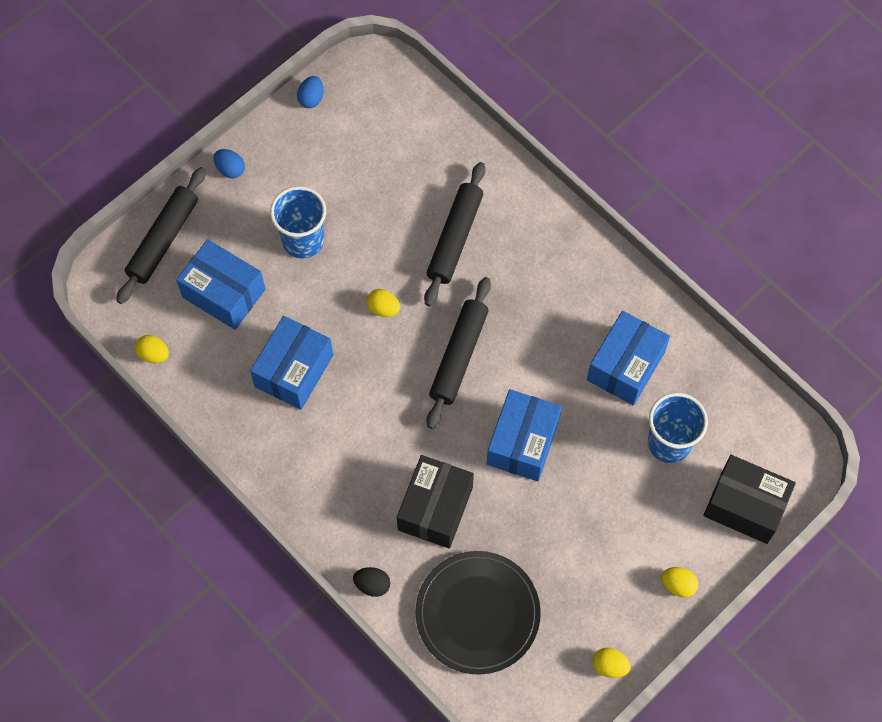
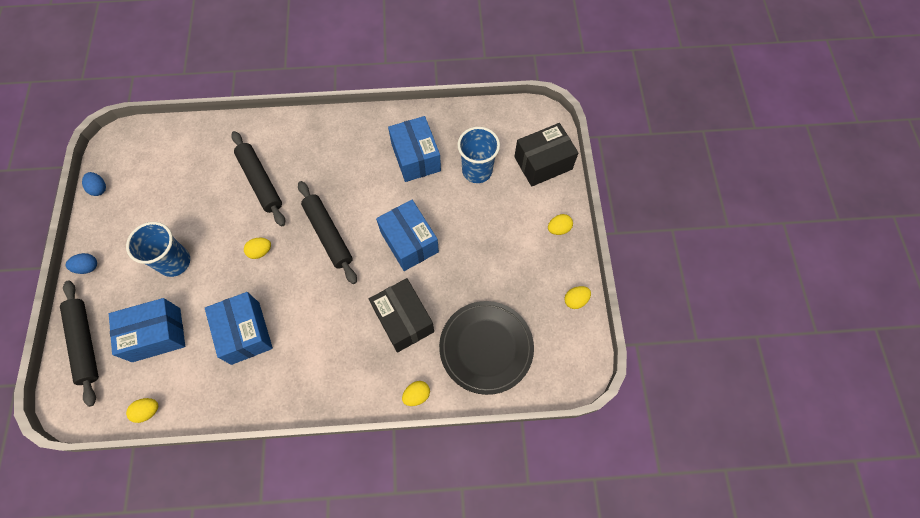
camera: 50 degrees left, 0 degrees up
(372, 585) = (417, 395): black egg -> yellow egg

